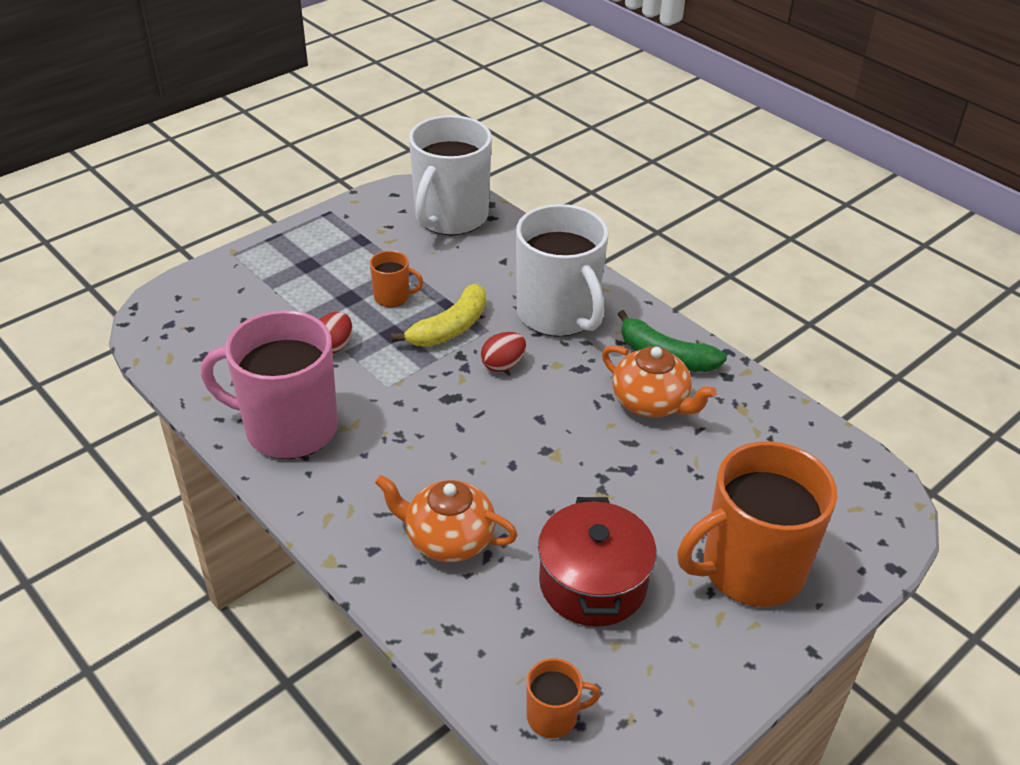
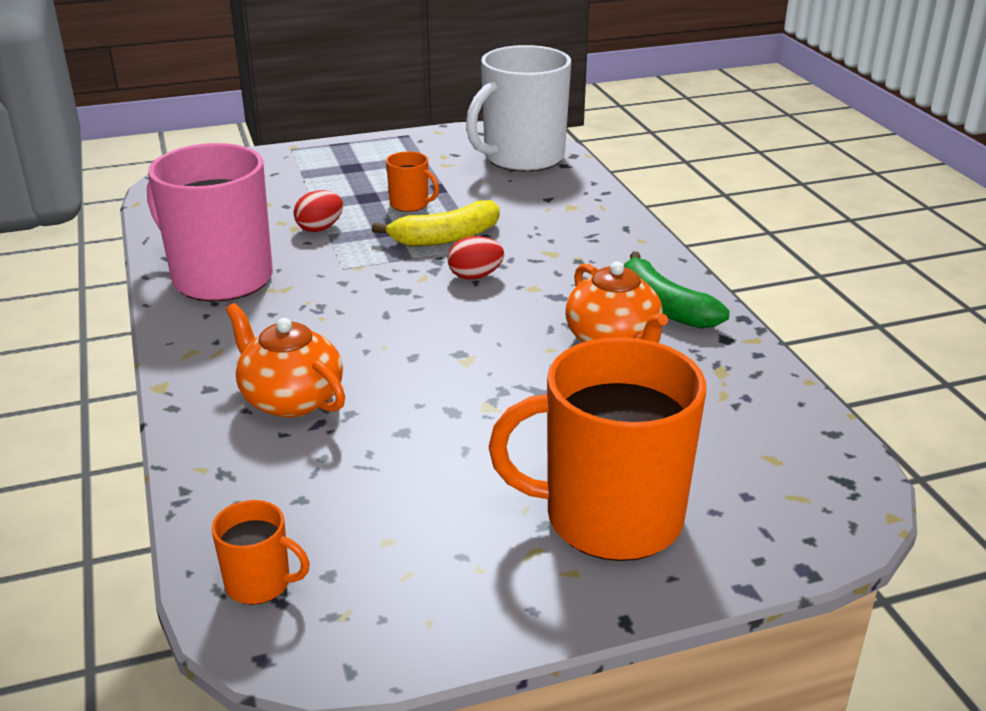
camera: 25 degrees right, 10 degrees down
(558, 314) = (571, 249): white mug -> none
(593, 583) = (410, 478): red pot -> none

